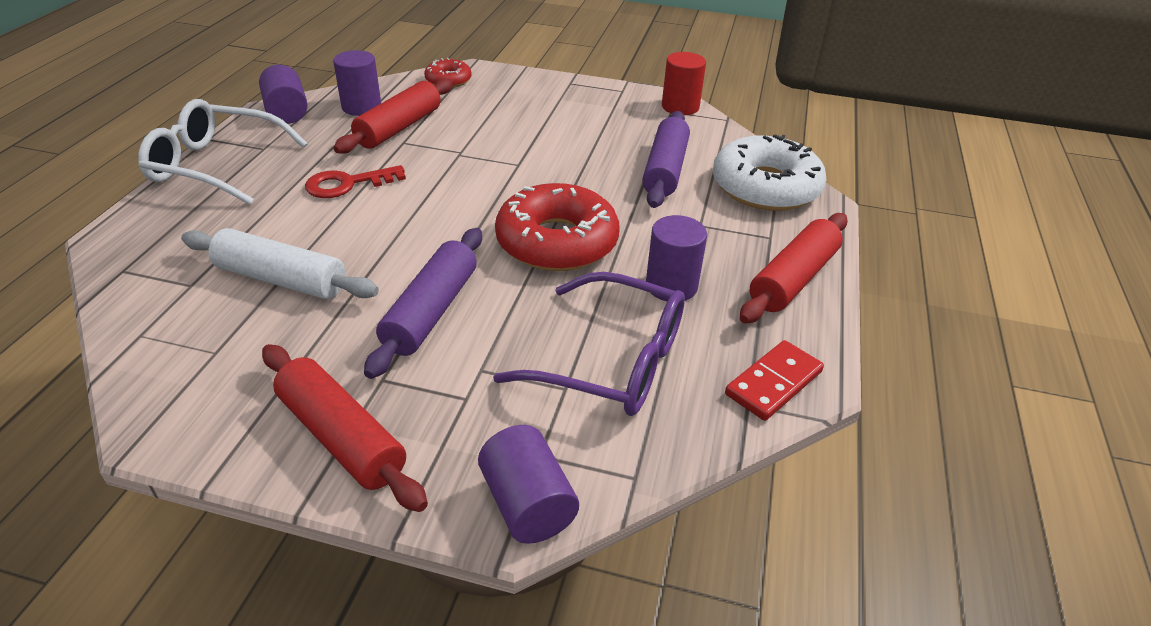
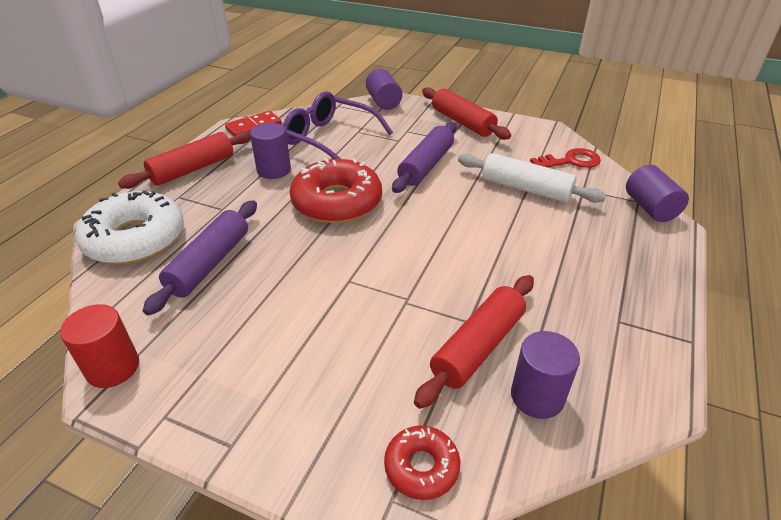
camera: 170 degrees left, 0 degrees up
(216, 165) = (650, 297): white glasses -> none
(287, 112) = (632, 390): purple cylinder -> purple cylinder (650, 208)
(347, 184) = (510, 265): red key -> red key (571, 161)

